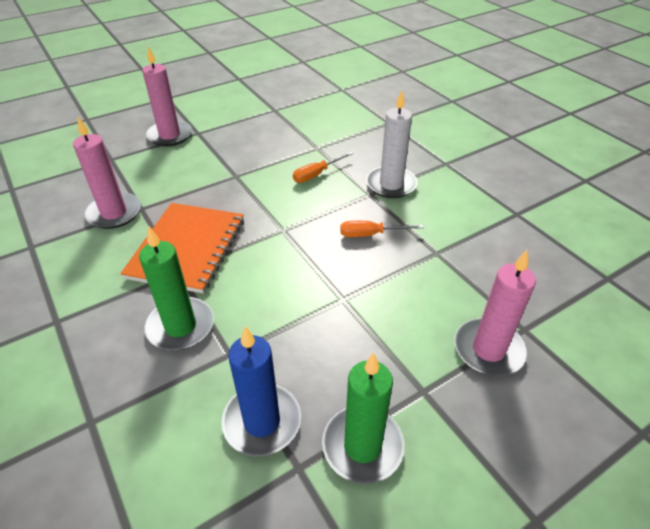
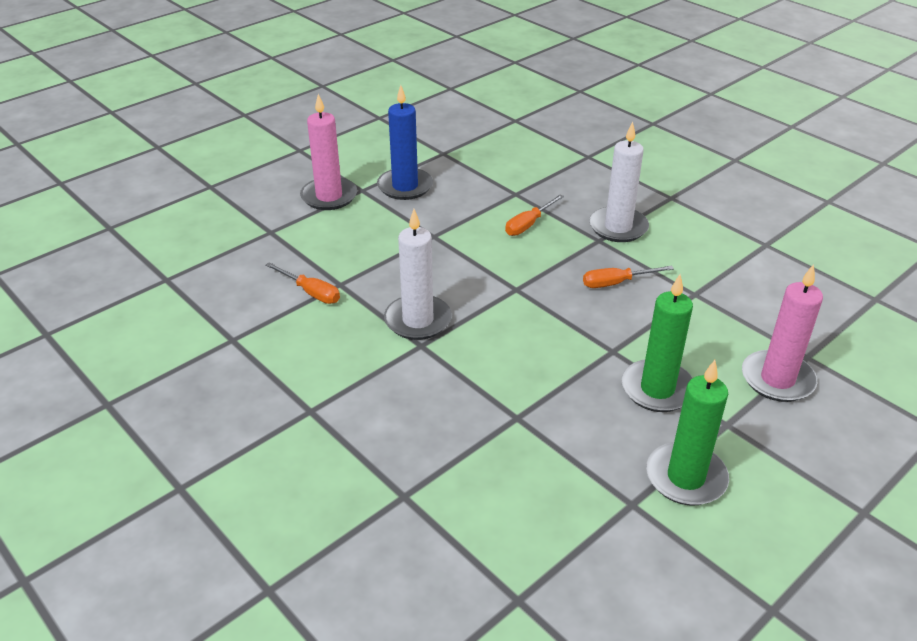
camera: 10 degrees left, 5 degrees down
(114, 213) = (311, 292): pink candle -> orange screwdriver
(180, 326) = (452, 398): green candle -> green candle (657, 389)
(187, 248) = (418, 320): orange notebook -> white candle
(262, 421) = (579, 471): blue candle -> blue candle (405, 186)

